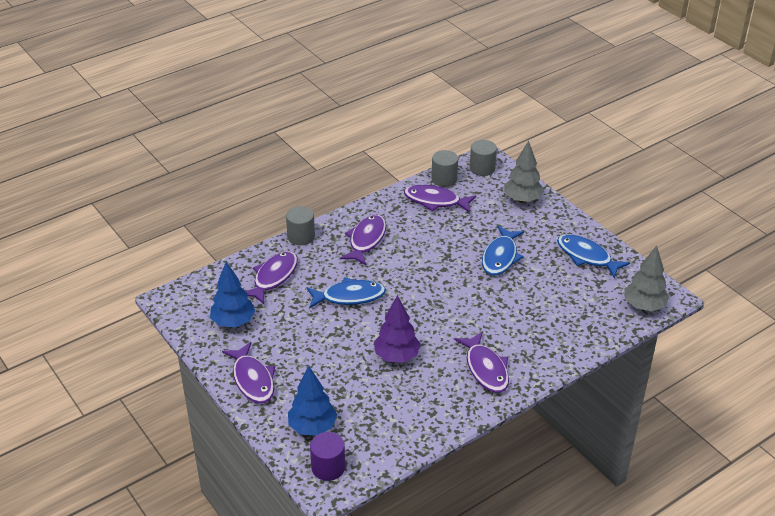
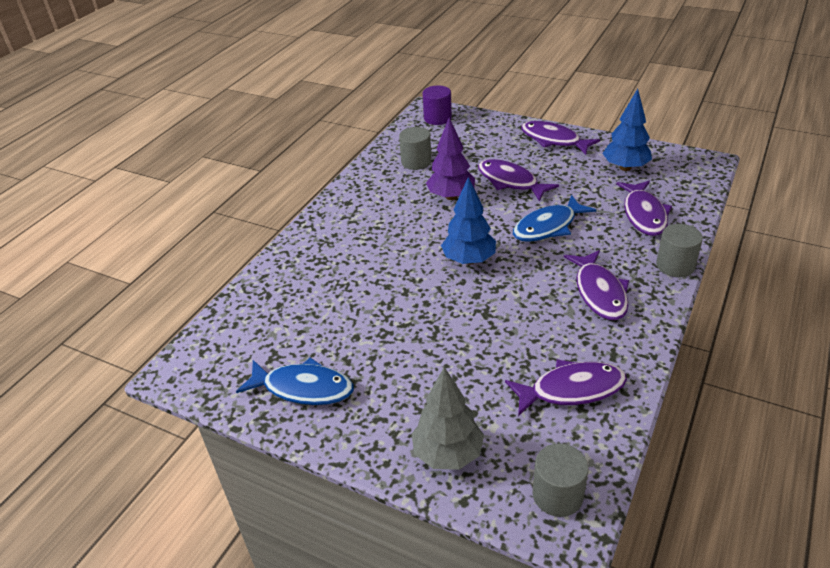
camera: 155 degrees right, 0 degrees up
(312, 427) = (472, 132): blue tree -> blue tree (469, 260)
(444, 179) = (596, 439): grey cylinder -> grey cylinder (416, 162)
(485, 369) = (360, 216): purple fish -> purple fish (510, 181)
(500, 257) = (419, 339): blue fish -> none
(644, 306) = (206, 346): grey tree -> none

